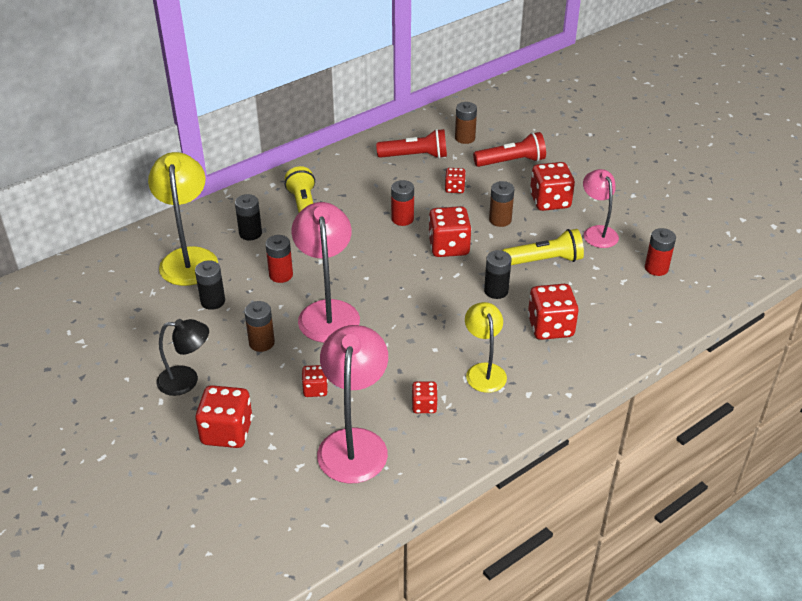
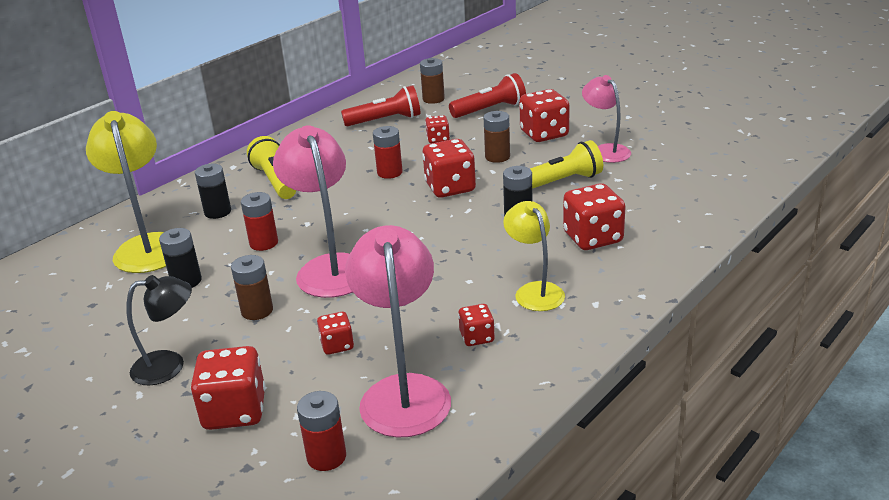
camera: 10 degrees left, 10 degrees down
(656, 268) = (682, 169): red battery -> red battery (326, 457)

